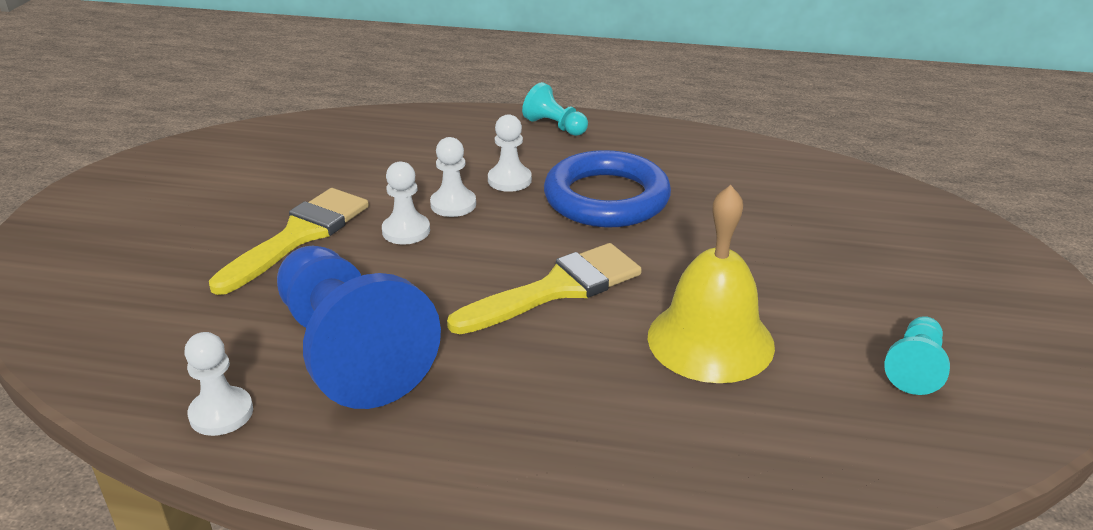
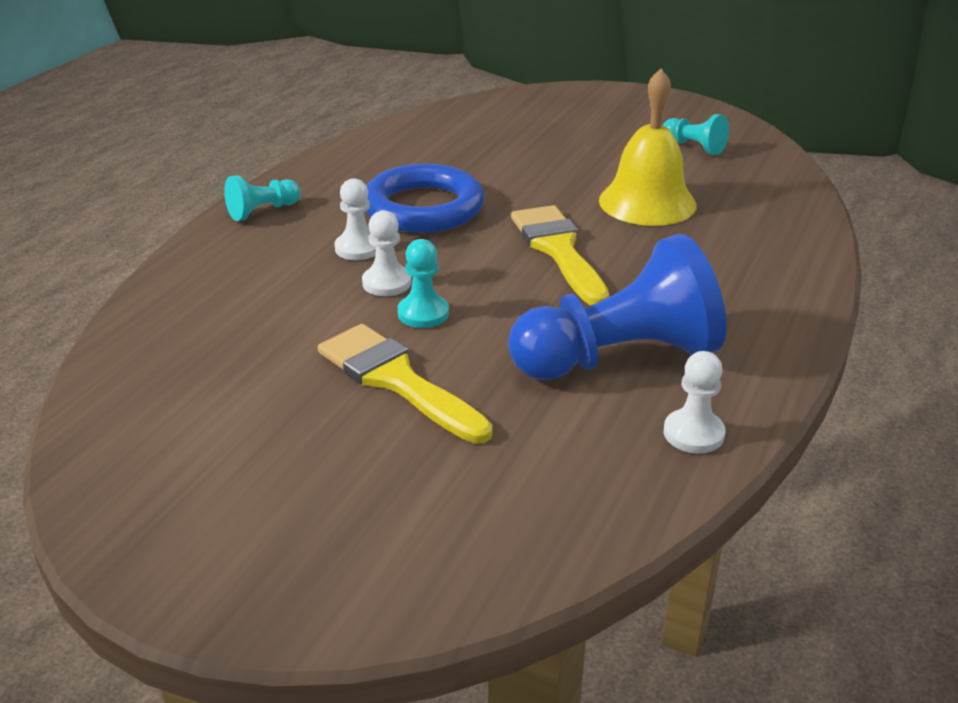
camera: 75 degrees left, 0 degrees up
(406, 231) = (423, 313): white pawn -> turquoise pawn

